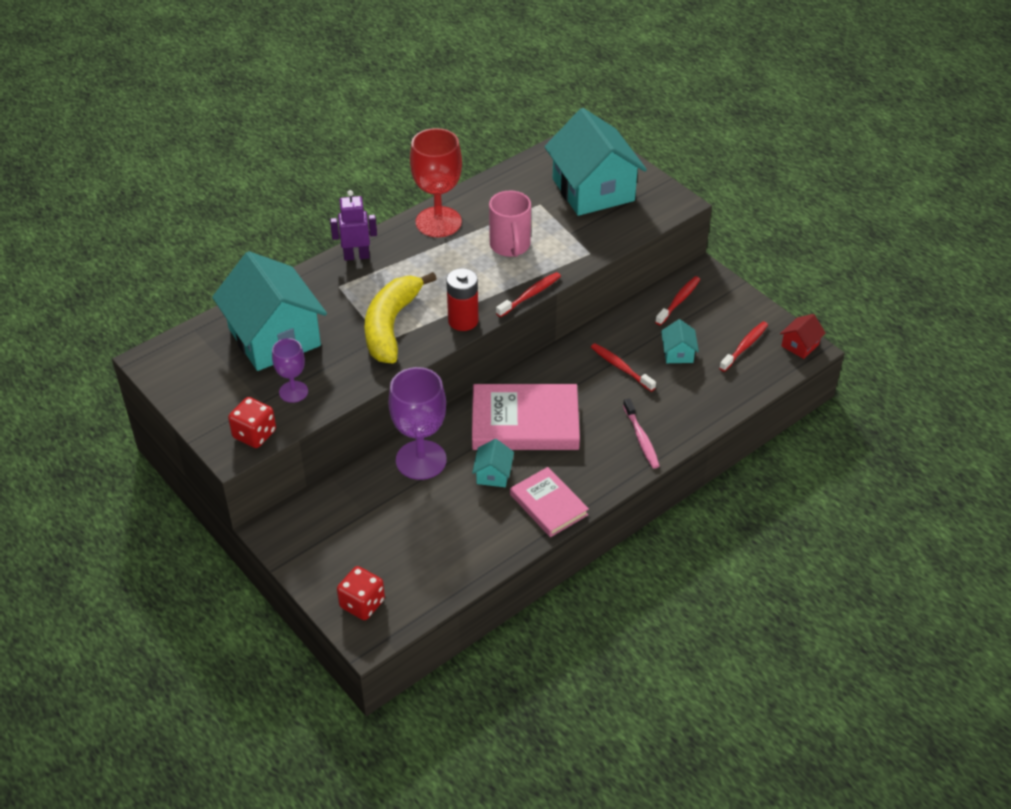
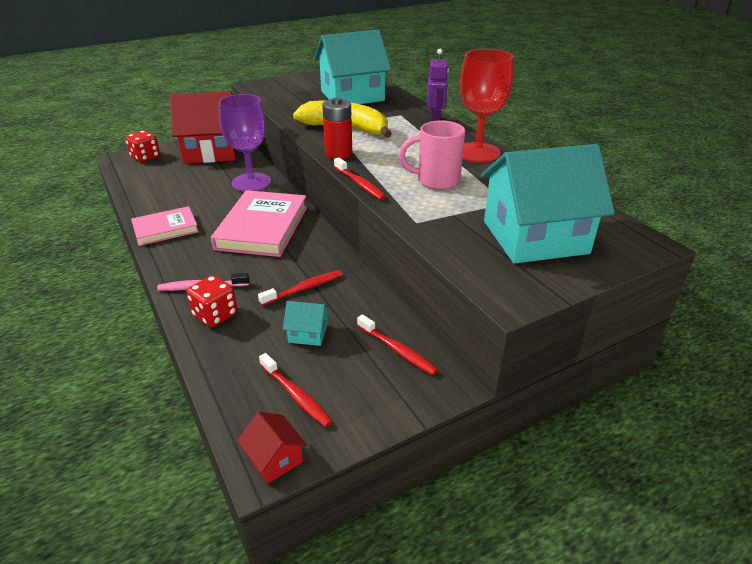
camera: 100 degrees right, 10 degrees down
(254, 434) = (264, 89): red dice -> red dice (215, 315)
(293, 392) = (295, 99): purple goblet -> none
(332, 531) = (212, 151): none -> red house
(493, 474) = (216, 208): turquoise house -> none

